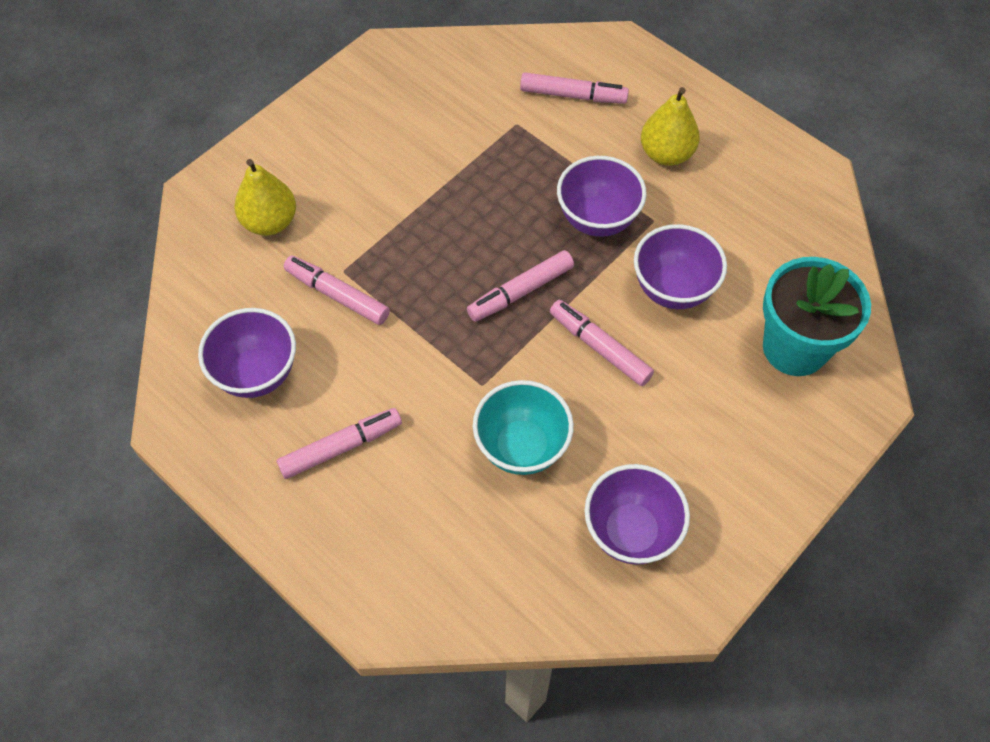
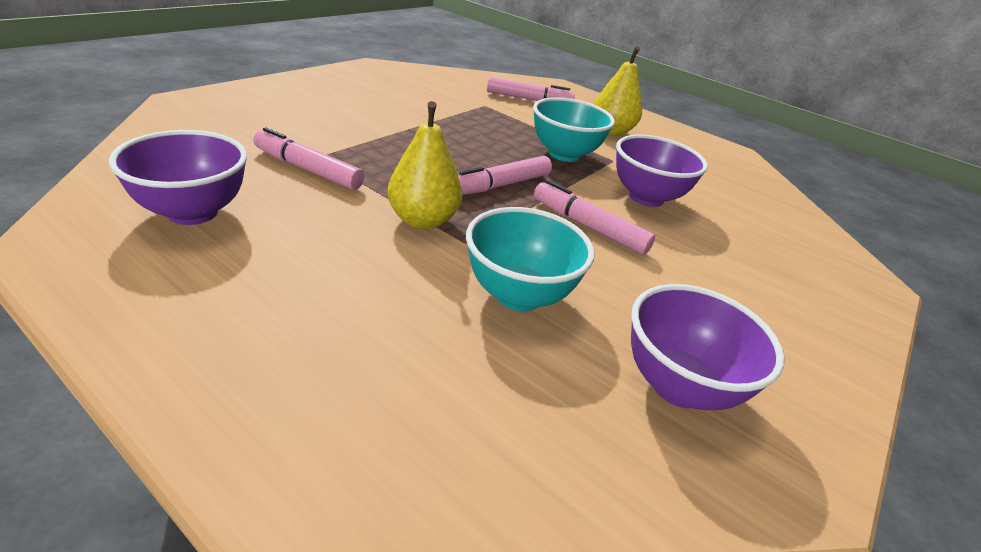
camera: 10 degrees left, 25 degrees down
(270, 222) = (249, 123): yellow pear -> yellow pear (423, 220)
(341, 447) = (283, 280): pink marker -> none
(597, 219) = (564, 154): purple bowl -> turquoise bowl
(794, 348) = (778, 243): turquoise flower pot -> none

